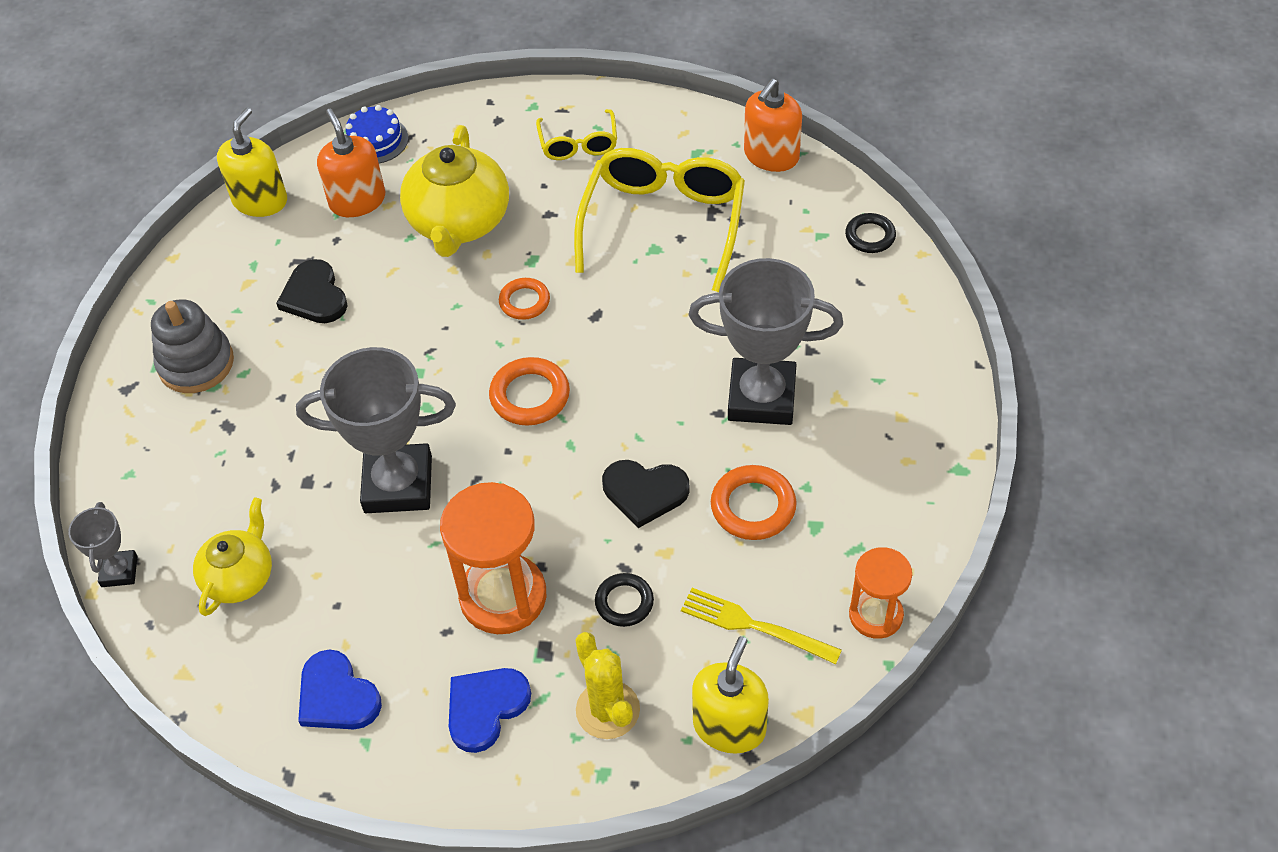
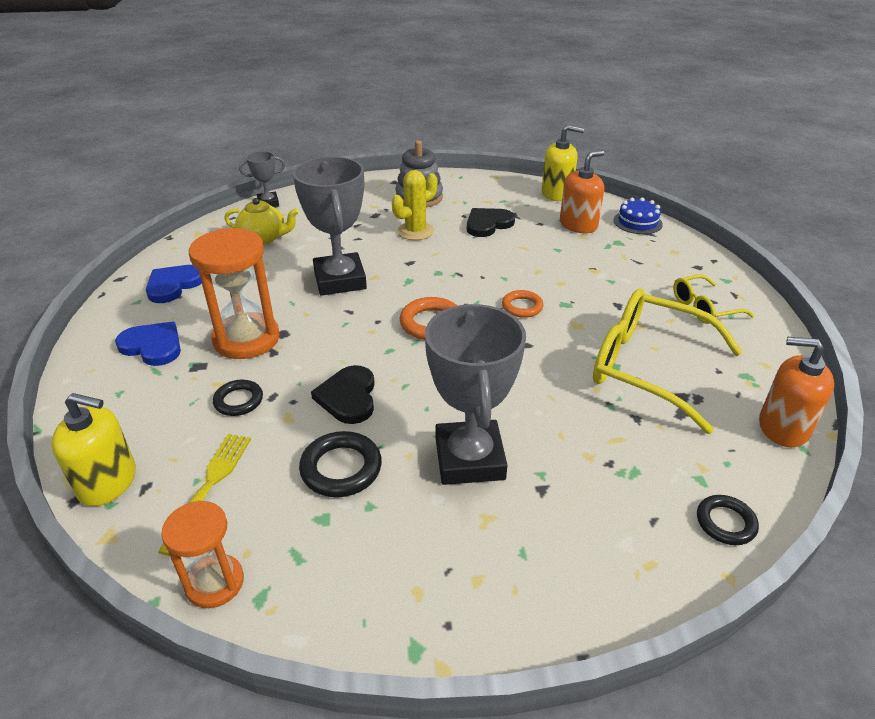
camera: 75 degrees right, 15 degrees down
(459, 222) = (583, 266): yellow teapot -> none
(607, 710) = (139, 406): yellow cactus -> yellow cactus (415, 231)
(663, 223) = (647, 367): yellow glasses -> yellow glasses turned 150 degrees counterclockwise
(753, 506) = (341, 468): orange ring -> black ring

